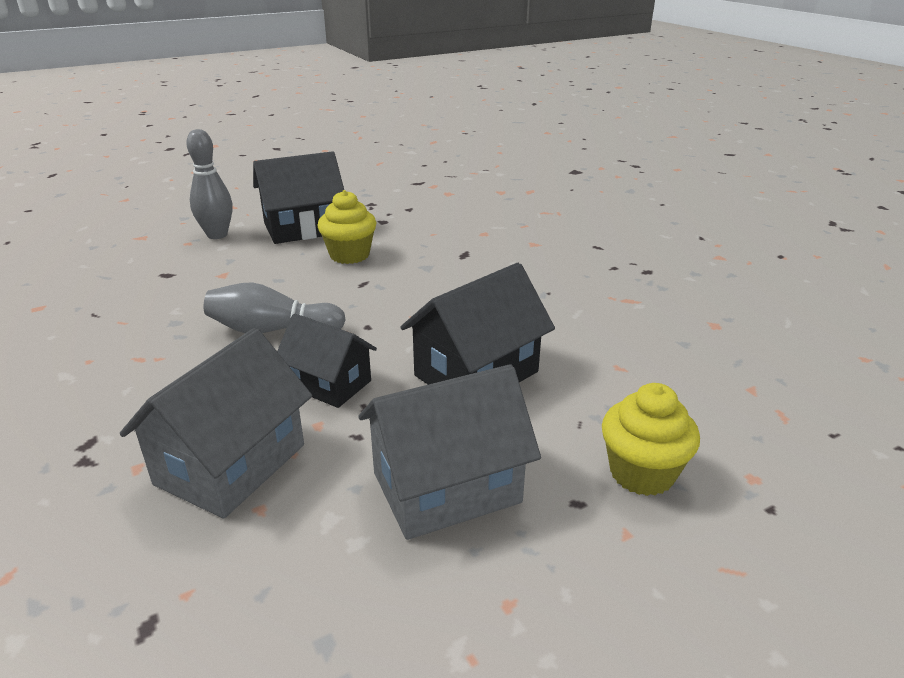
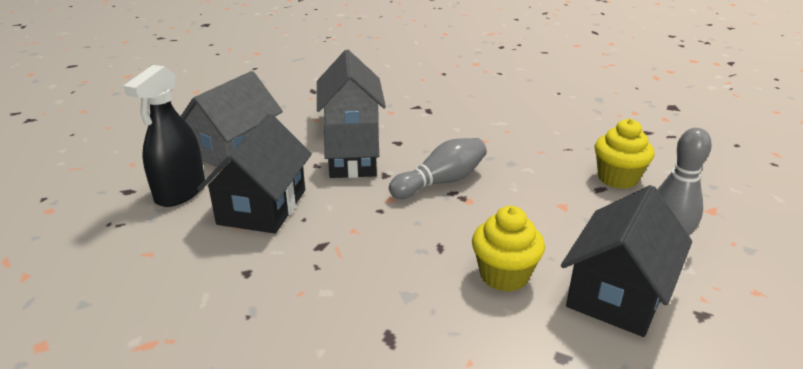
camera: 145 degrees right, 0 degrees up
(563, 435) = (180, 192): none -> black spray bottle
(642, 473) = (124, 189): yellow cupcake -> yellow cupcake (617, 178)

